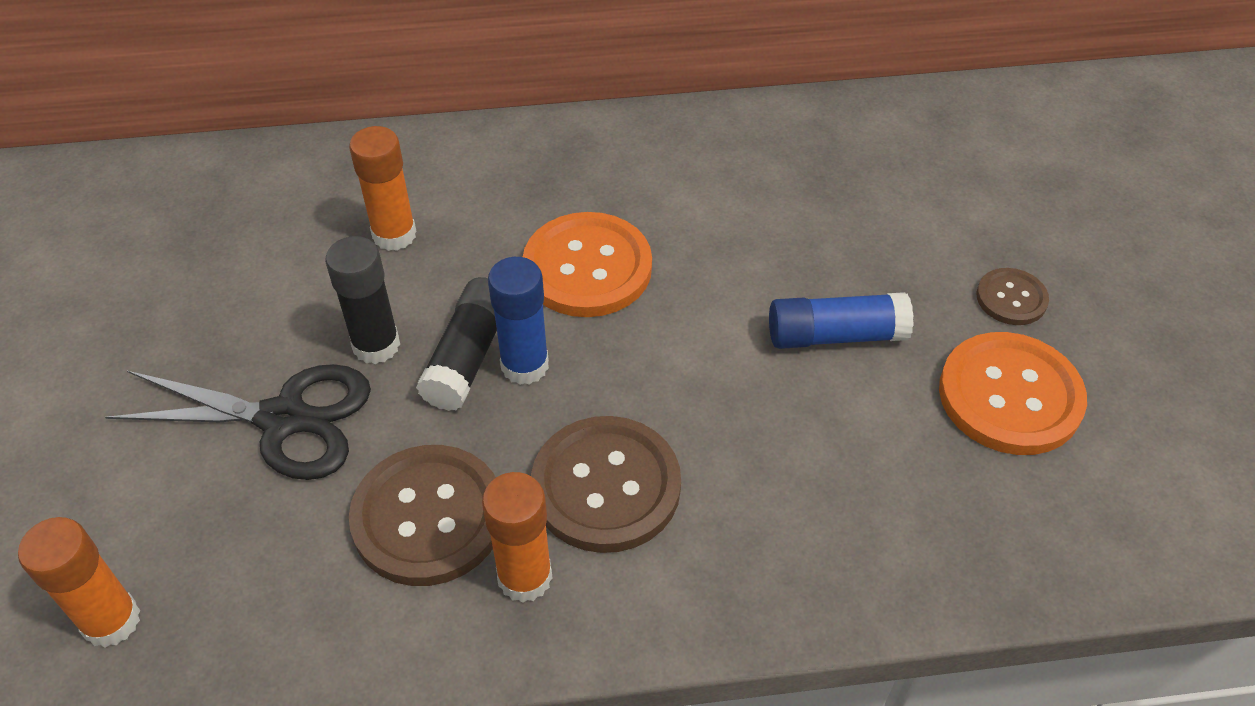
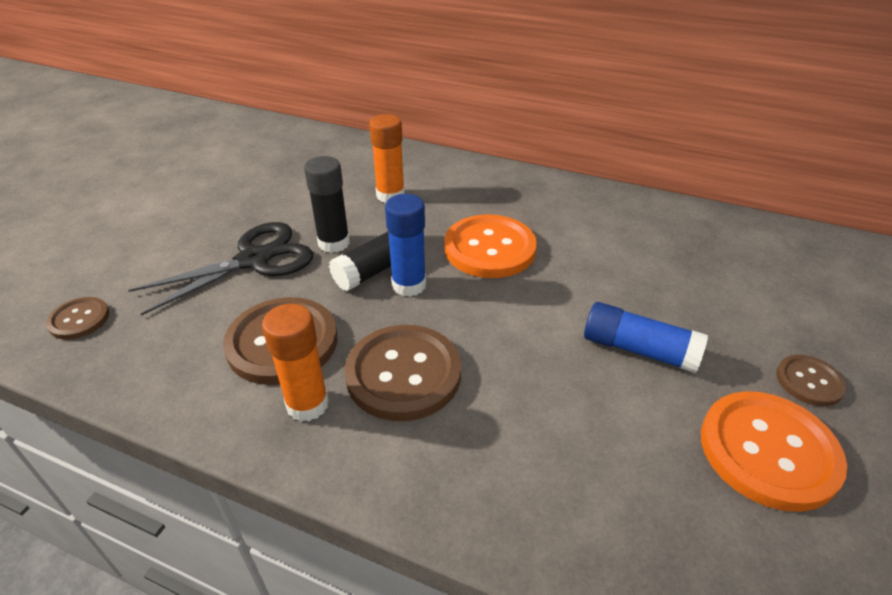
camera: 30 degrees right, 10 degrees down
(111, 621) = (79, 319): orange glue stick -> brown button
(284, 419) = (254, 259): black scissors -> black scissors turned 75 degrees counterclockwise

